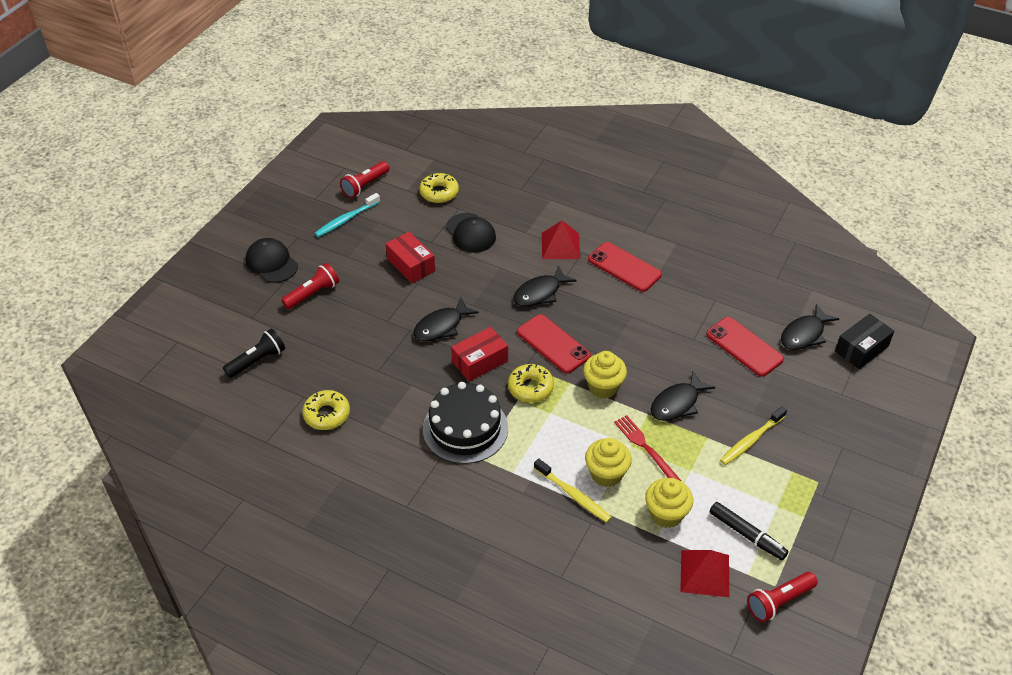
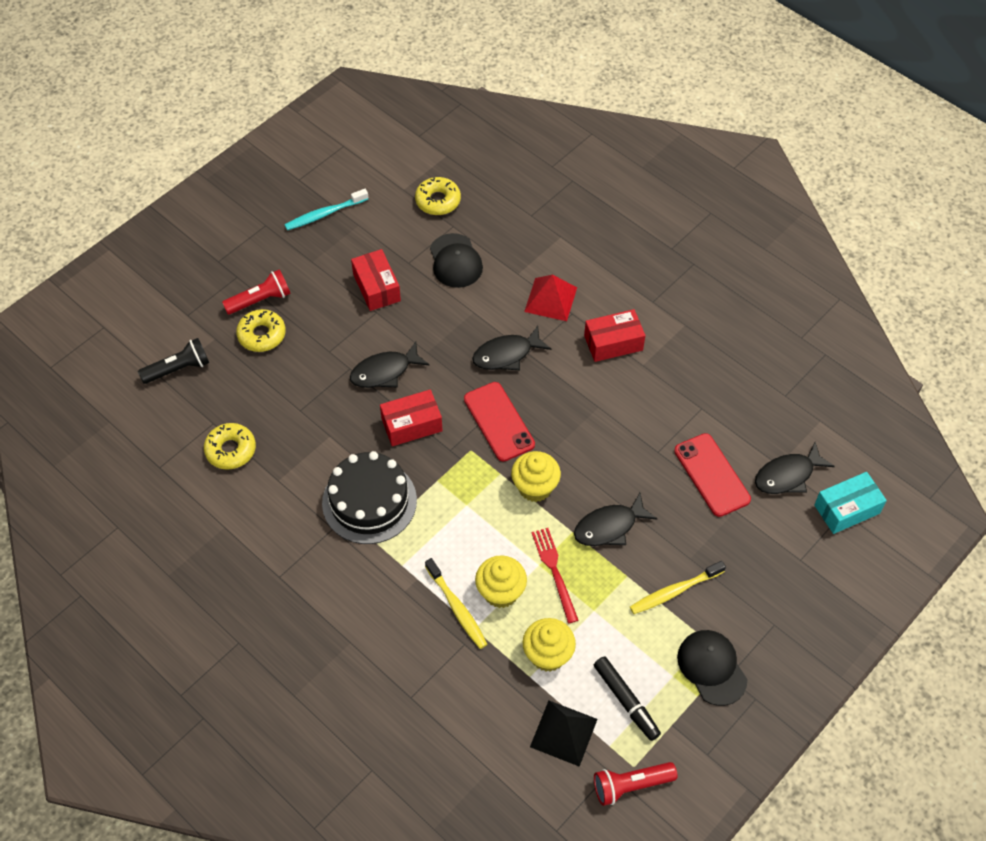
camera: 15 degrees right, 10 degrees up
(271, 263) = (228, 252): black cap -> black cap (712, 667)
(365, 186) = (358, 174): red flashlight -> none
(530, 387) = (455, 469): yellow donut -> yellow donut (262, 335)
(624, 267) = (613, 343): red phone -> red box
(704, 573) = (563, 733): red pyramid -> black pyramid
(861, 349) = (847, 509): black box -> turquoise box

